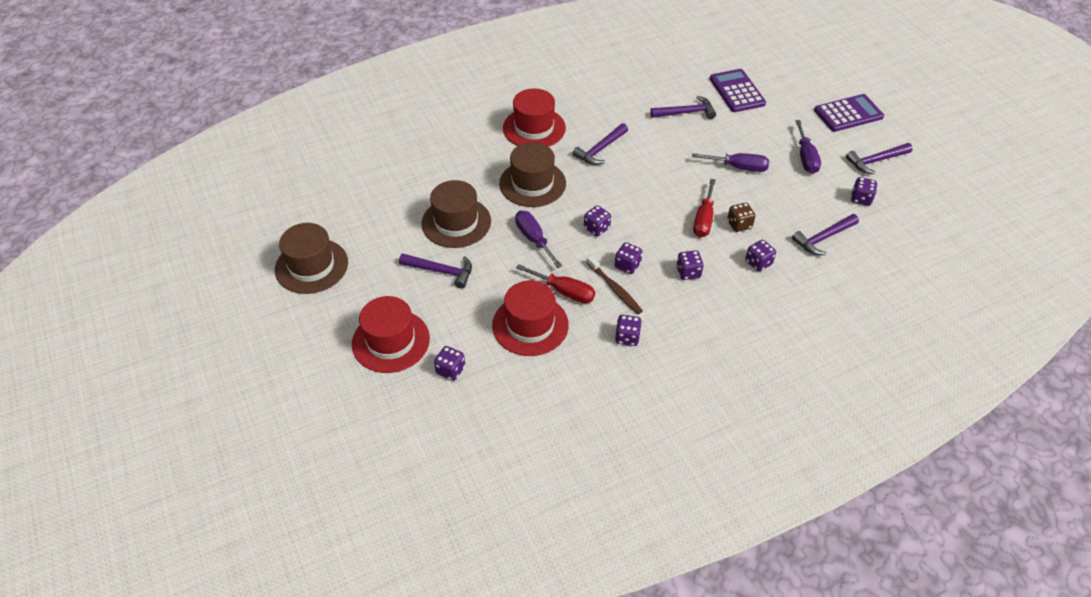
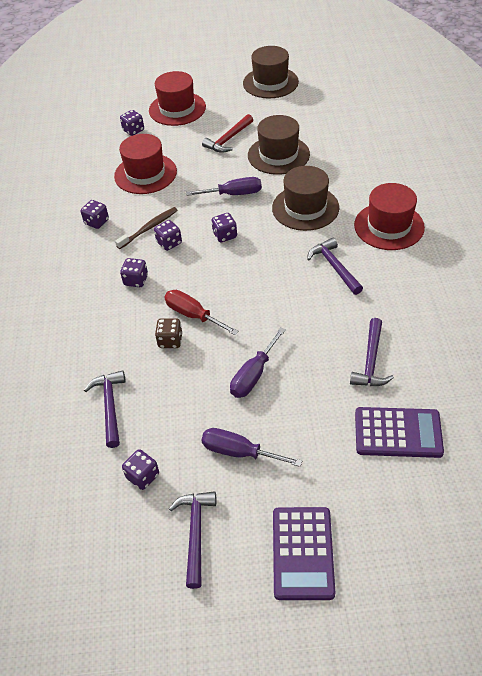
camera: 115 degrees right, 0 degrees up
(441, 271) = (228, 139): purple hammer -> red hammer
(564, 291) = (165, 199): red screwdriver -> none
(614, 289) = (149, 228): brown toothbrush -> brown toothbrush turned 150 degrees clockwise
(758, 263) = (114, 336): purple dice -> none

